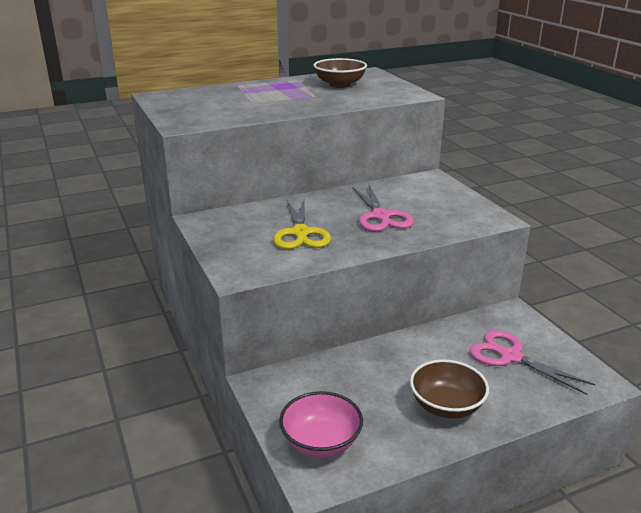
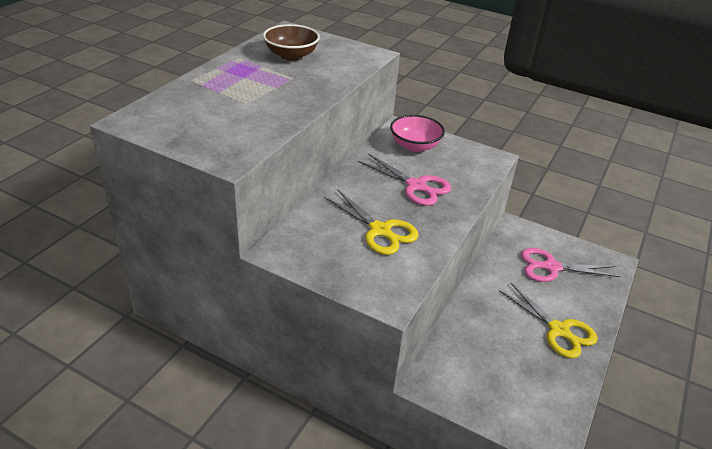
camera: 40 degrees left, 10 degrees up
(321, 442) = (522, 409): pink bowl -> pink bowl (415, 146)
(446, 406) = (559, 330): brown bowl -> yellow scissors

